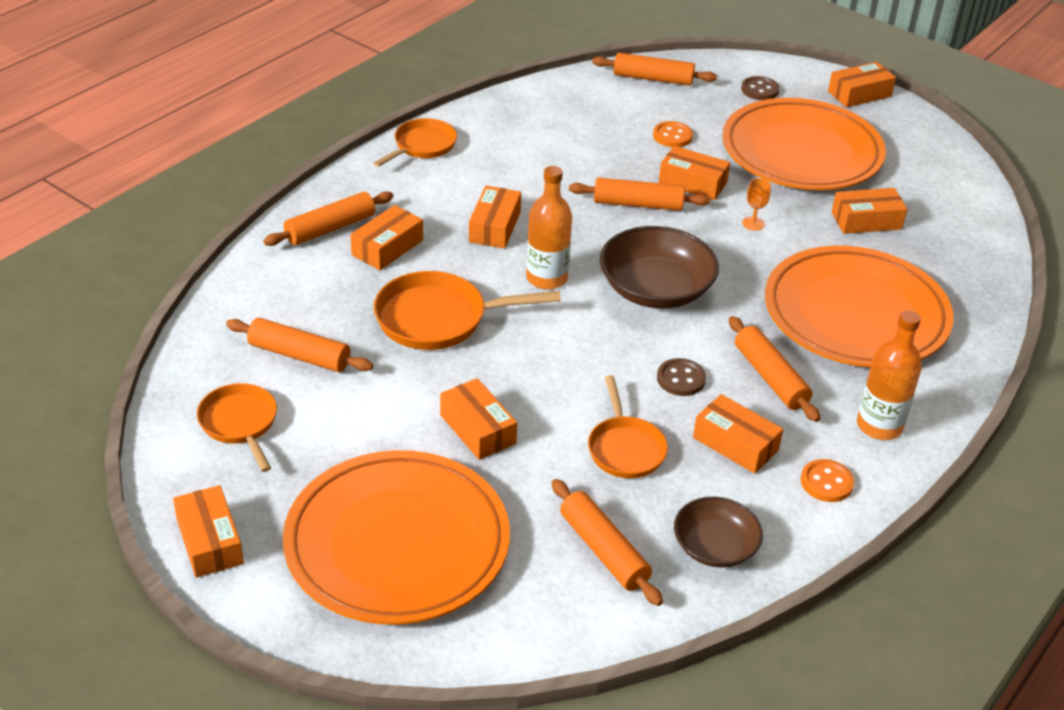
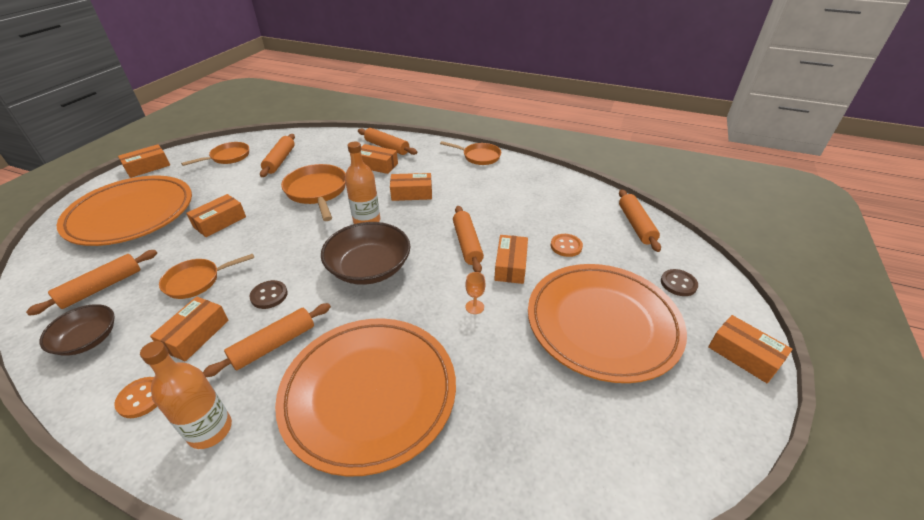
camera: 75 degrees right, 0 degrees up
(866, 221) = (520, 386): orange box -> none

